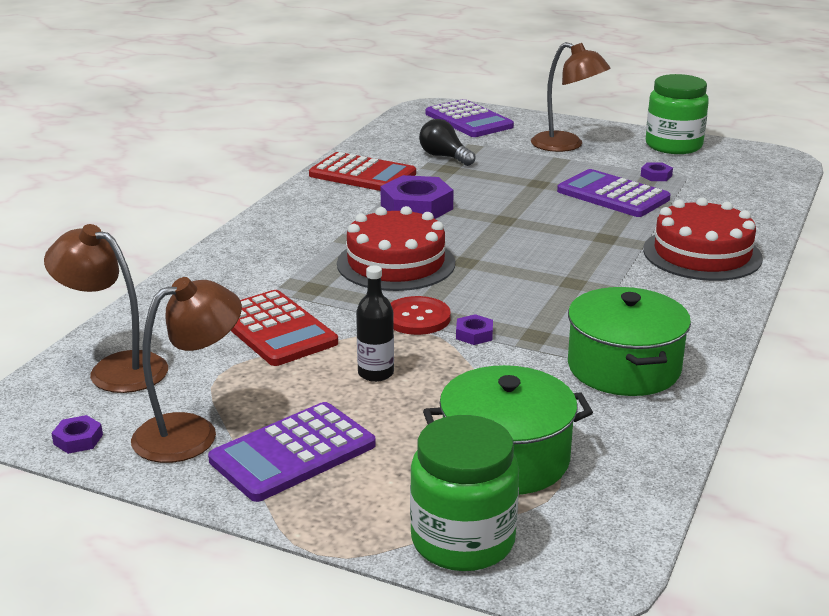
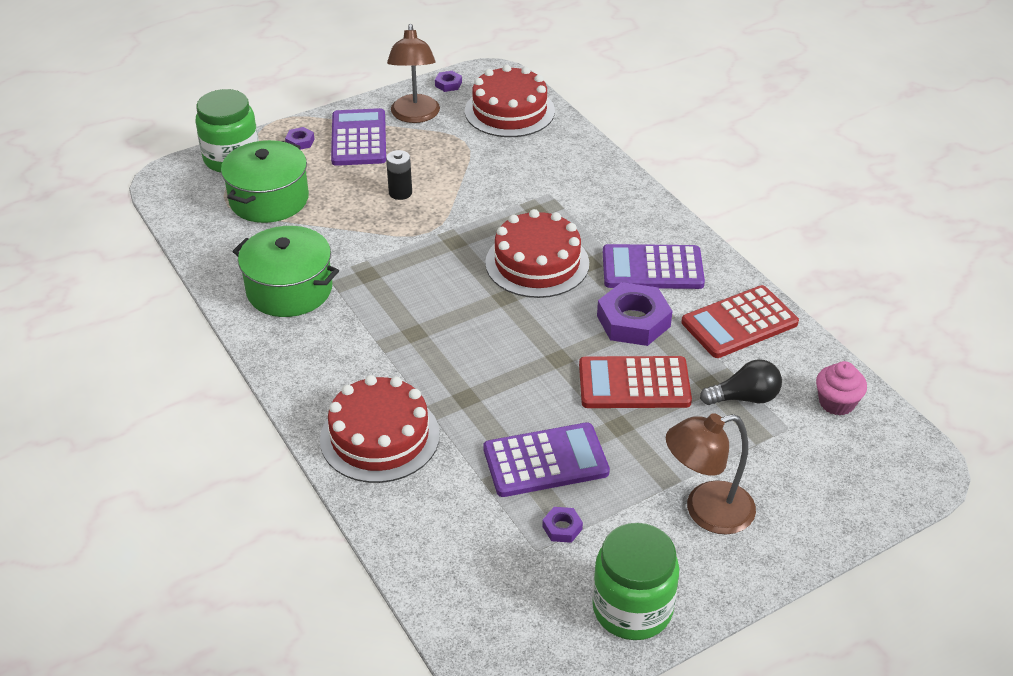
camera: 125 degrees right, 15 degrees up
(115, 369) = (509, 111): brown lamp -> red cake
(275, 329) = (495, 177): red calculator -> red calculator (634, 384)
(375, 373) = (400, 193): black bottle -> black battery
(406, 134) = (836, 403): none -> pink cupcake
(417, 318) = (446, 236): red button -> none
(468, 120) = (851, 476): purple calculator -> purple calculator (652, 268)
(474, 334) = (399, 250): purple nut -> purple nut (300, 142)

